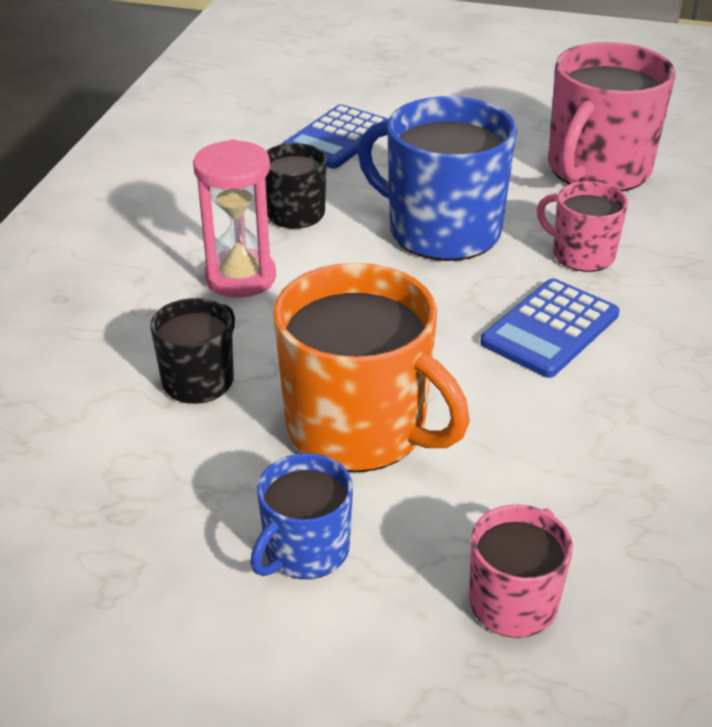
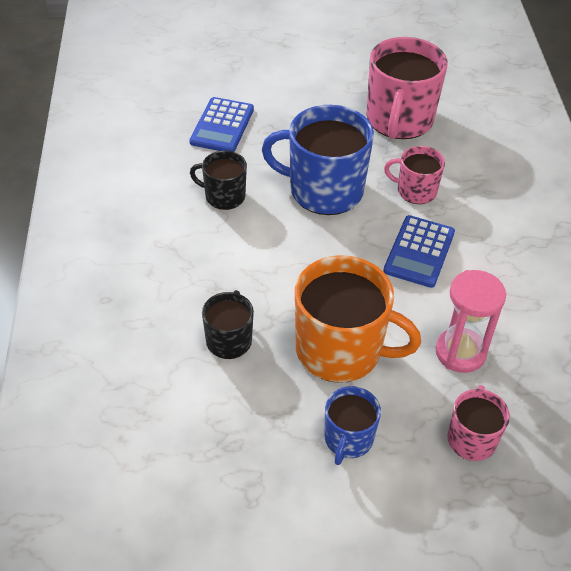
camera: 20 degrees left, 10 degrees up
(240, 278) = (215, 256): pink hourglass -> pink hourglass (460, 352)

